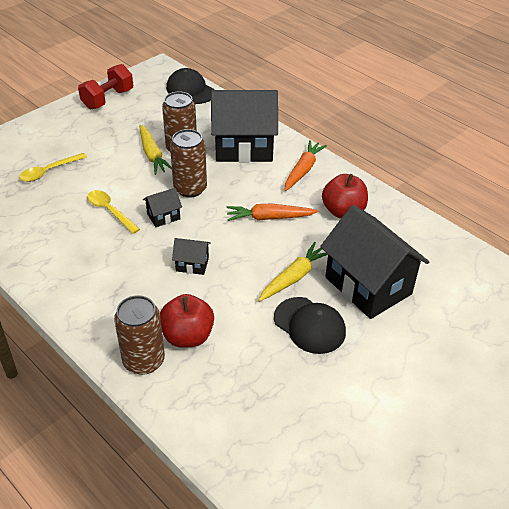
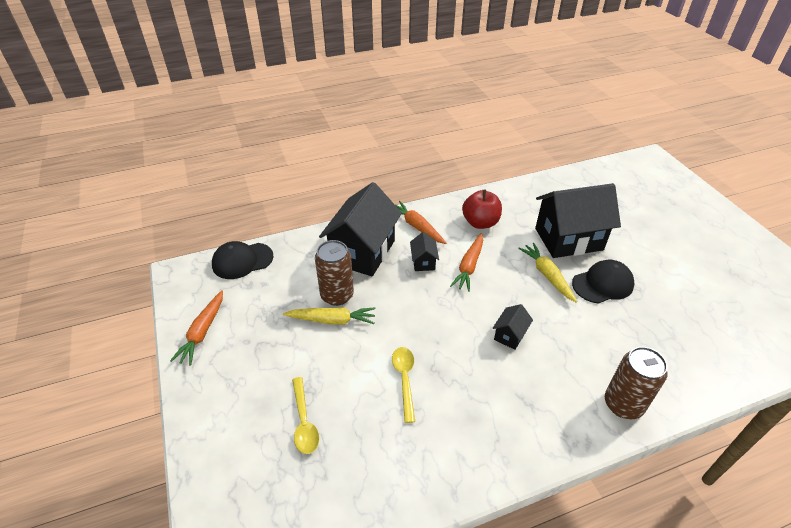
camera: 65 degrees left, 0 degrees up
(108, 99) = (202, 332): red dumbbell -> orange carrot
(110, 211) = (404, 379): yellow spoon -> yellow spoon turned 105 degrees clockwise
(163, 216) = (434, 337): black house -> black house (423, 262)
(187, 336) = (599, 364): red apple -> none
(190, 188) = (402, 306): brown can -> none

